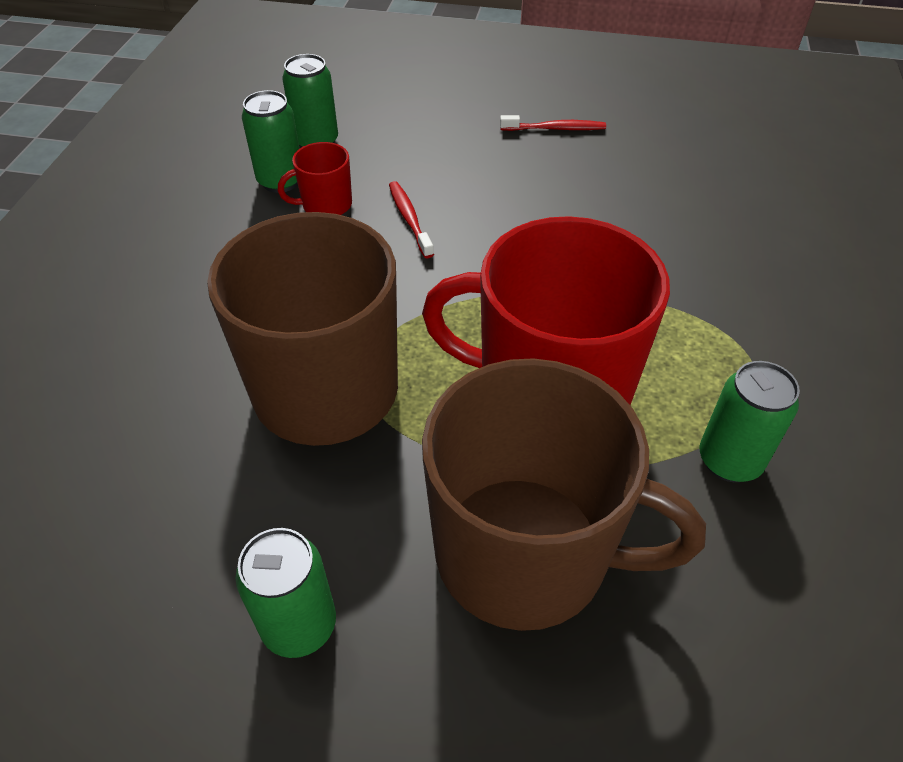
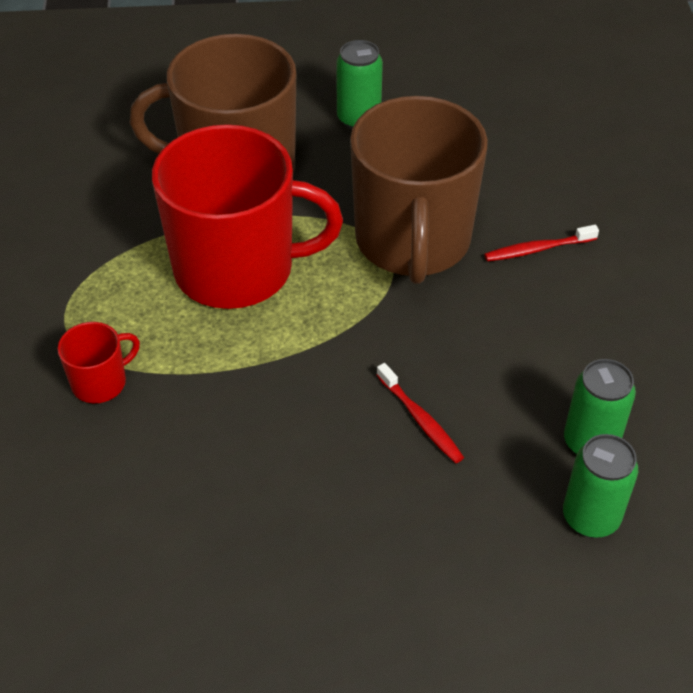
camera: 165 degrees right, 0 degrees up
(325, 205) = (519, 419): red mug -> red mug (100, 382)
(555, 129) = (288, 620): red toothbrush -> red toothbrush (537, 249)
(729, 460) = (97, 249): green can -> none

